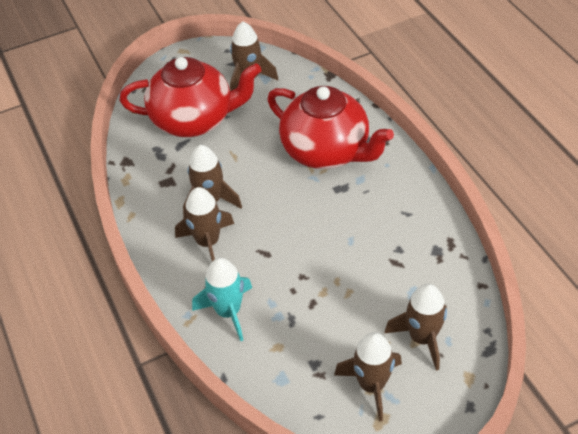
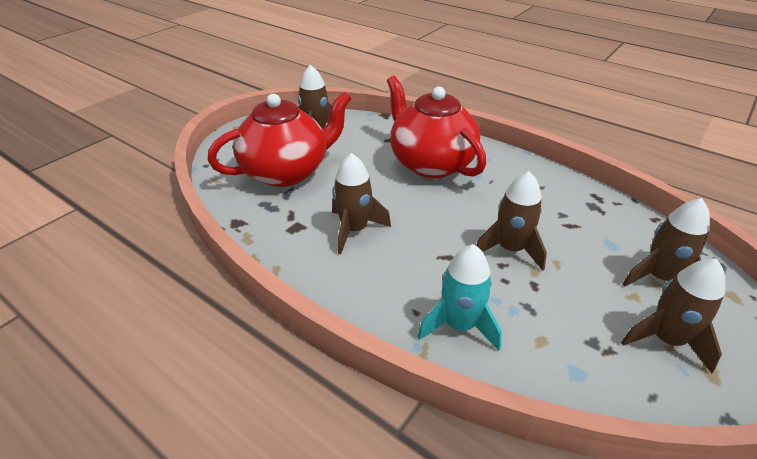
camera: 30 degrees left, 10 degrees down
(208, 242) = (382, 266): brown rocket -> brown rocket (510, 249)
(326, 151) = (430, 163): red teapot -> red teapot turned 135 degrees counterclockwise

